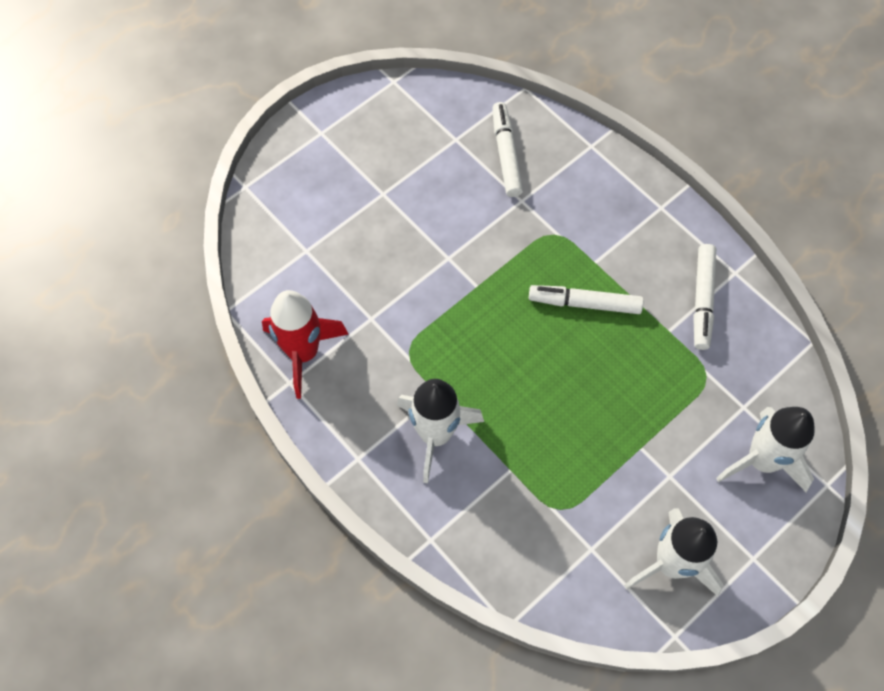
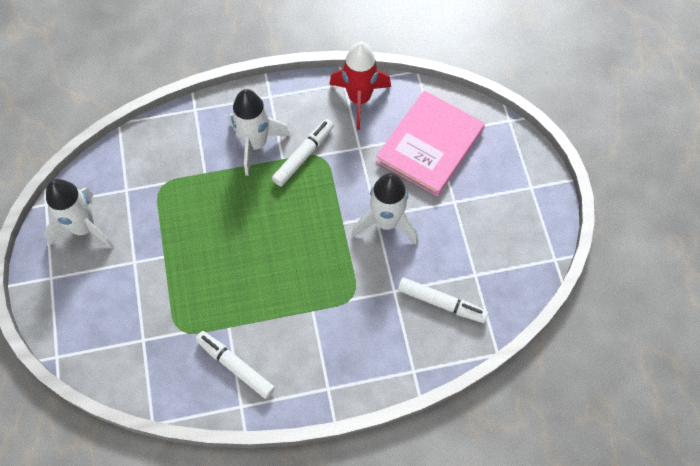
camera: 120 degrees right, 0 degrees up
(324, 248) = (430, 145): none -> pink book
(584, 303) = (285, 284): white marker -> white marker (303, 155)
(762, 461) = (101, 325): white rocket -> white rocket (386, 222)

